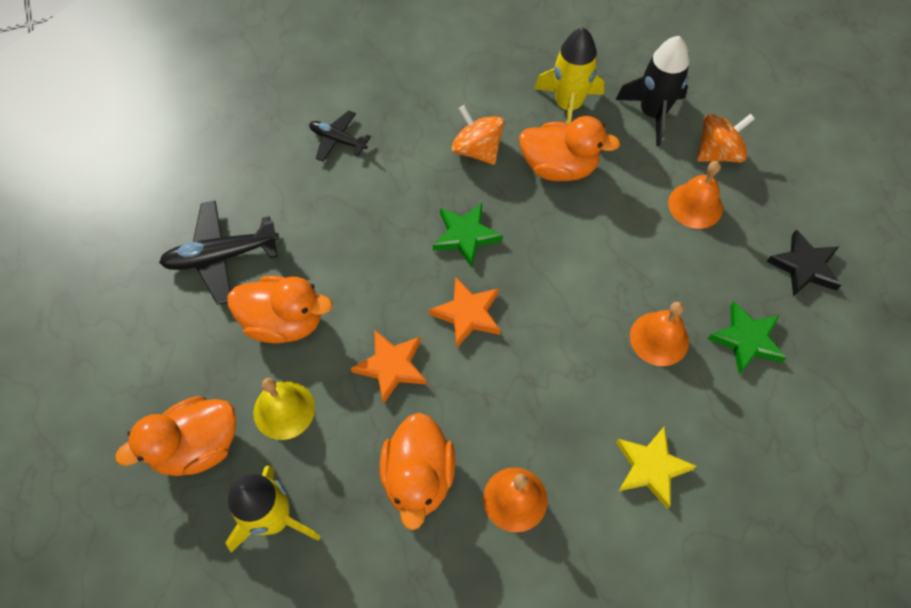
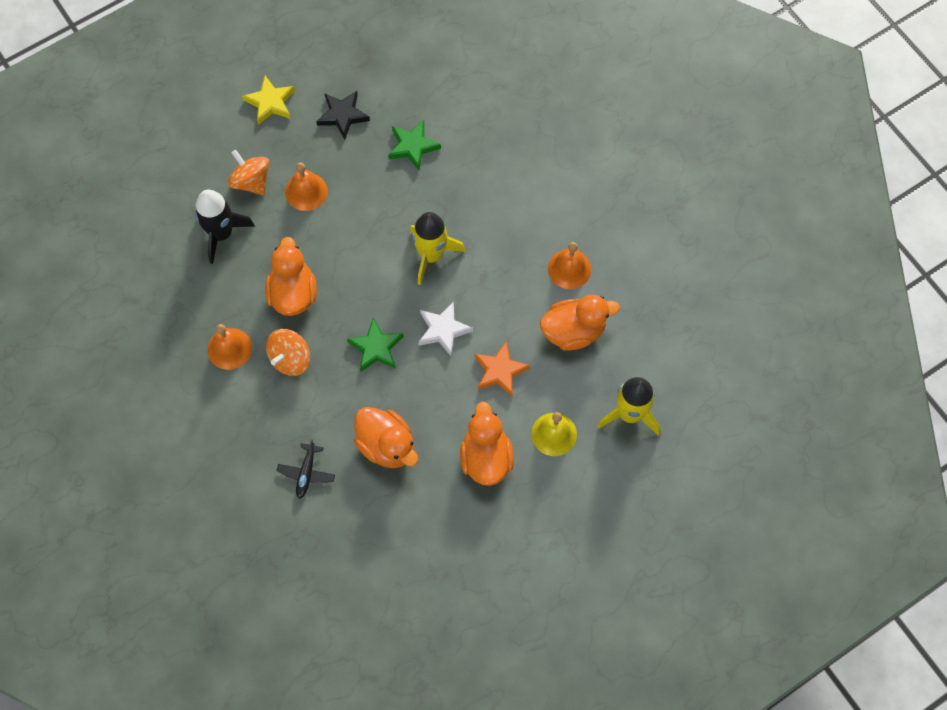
camera: 105 degrees left, 5 degrees up
(197, 446) = (598, 483): orange duck -> orange duck (387, 446)
(221, 256) = (443, 527): black plane -> none
(467, 314) = (443, 330): orange star -> white star
(568, 106) = (227, 299): yellow rocket -> yellow rocket (431, 255)
(651, 468) = (523, 192): yellow star -> yellow star (270, 102)
(659, 338) = (427, 200): orange bell -> orange bell (229, 348)

